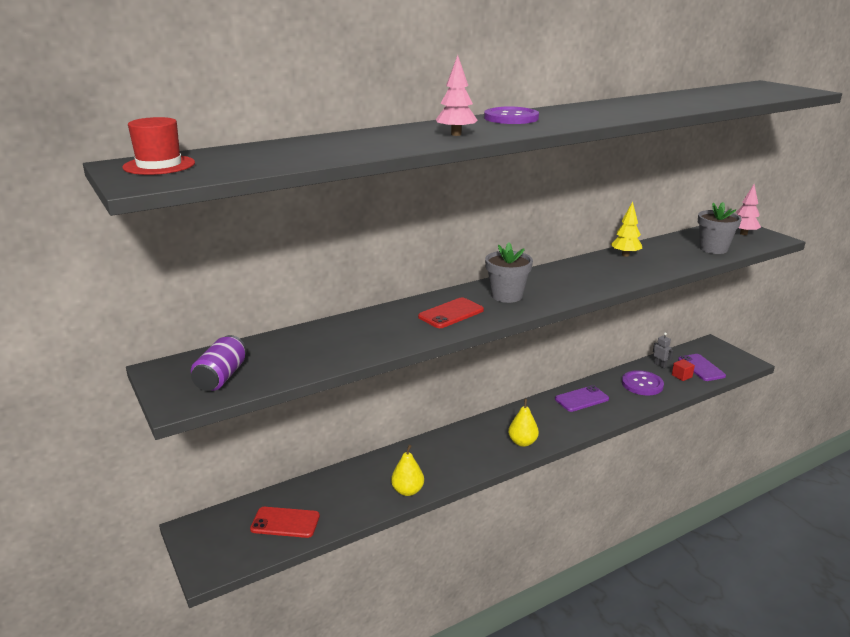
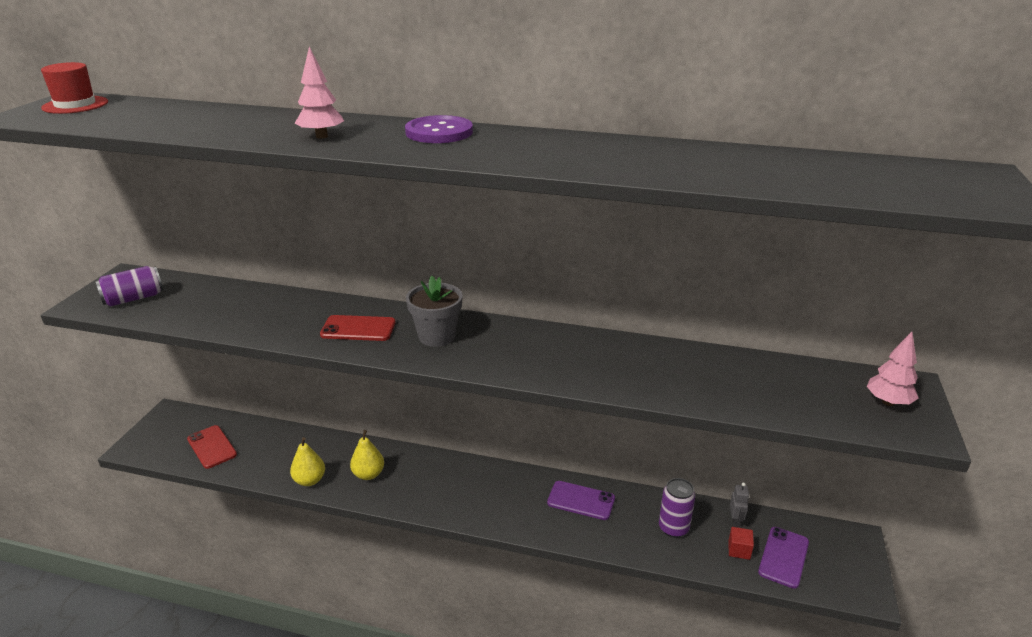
camera: 45 degrees right, 5 degrees up
(522, 442) = (455, 503): yellow pear -> yellow pear (368, 474)
(625, 255) = (655, 353): yellow tree -> none
(642, 384) = (673, 528): purple button -> purple can
(713, 249) = (787, 400): grey flower pot -> none

